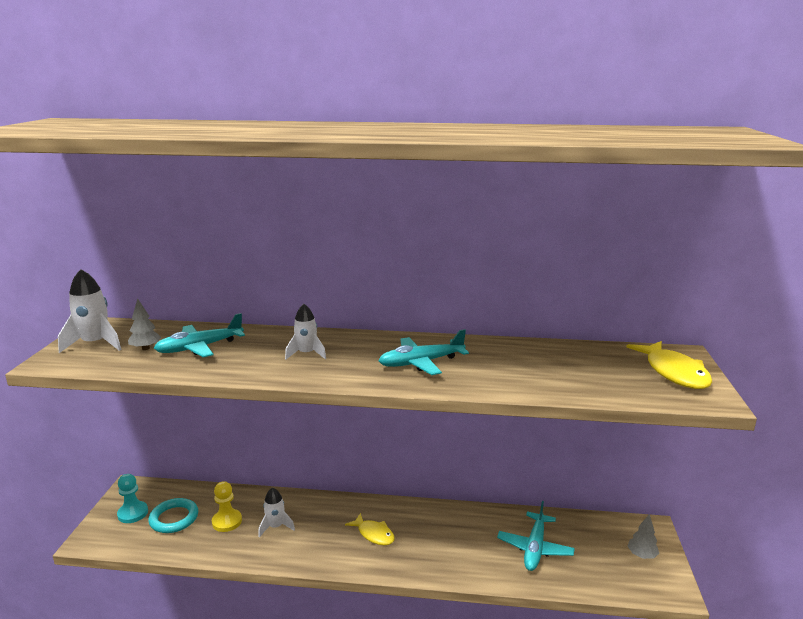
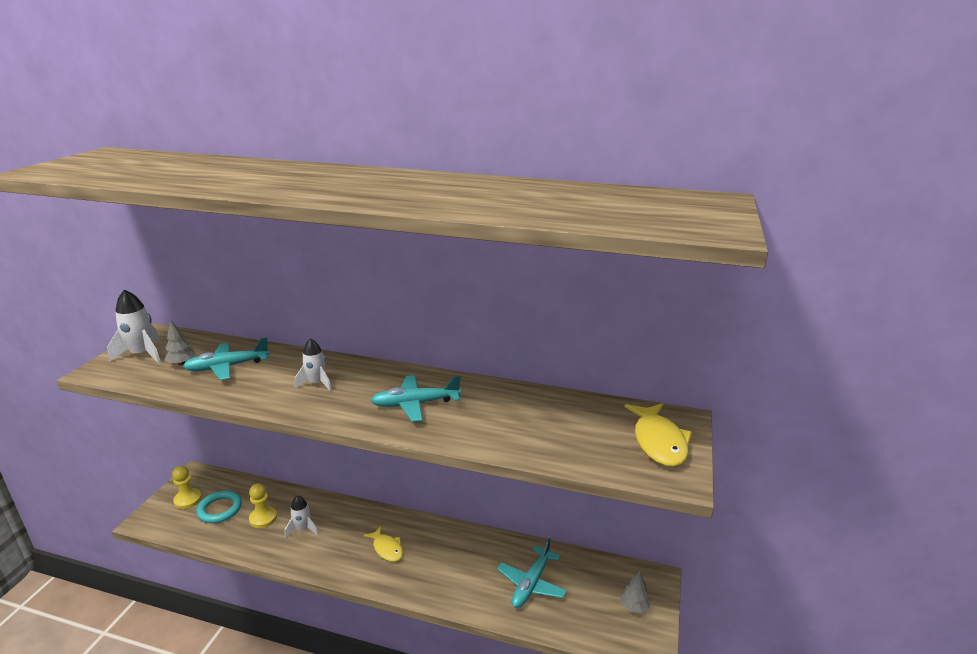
camera: 10 degrees right, 5 degrees up
(133, 513) = (188, 500): turquoise pawn -> yellow pawn

